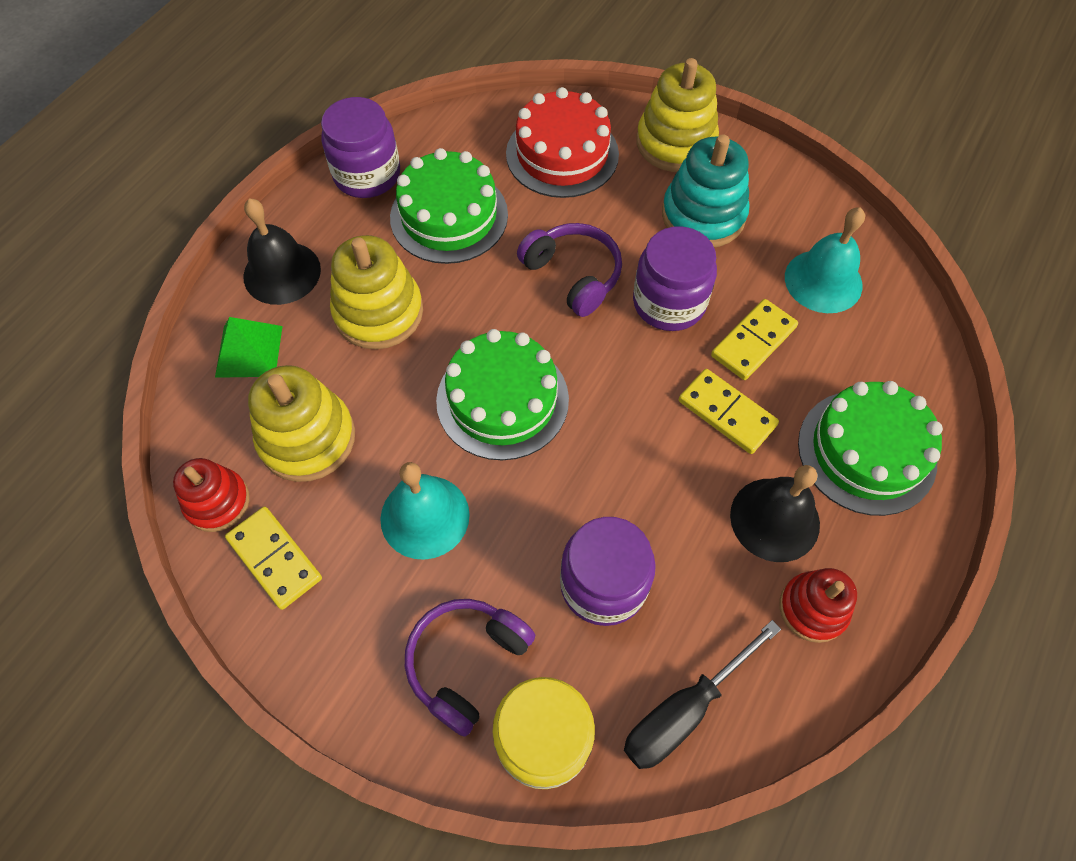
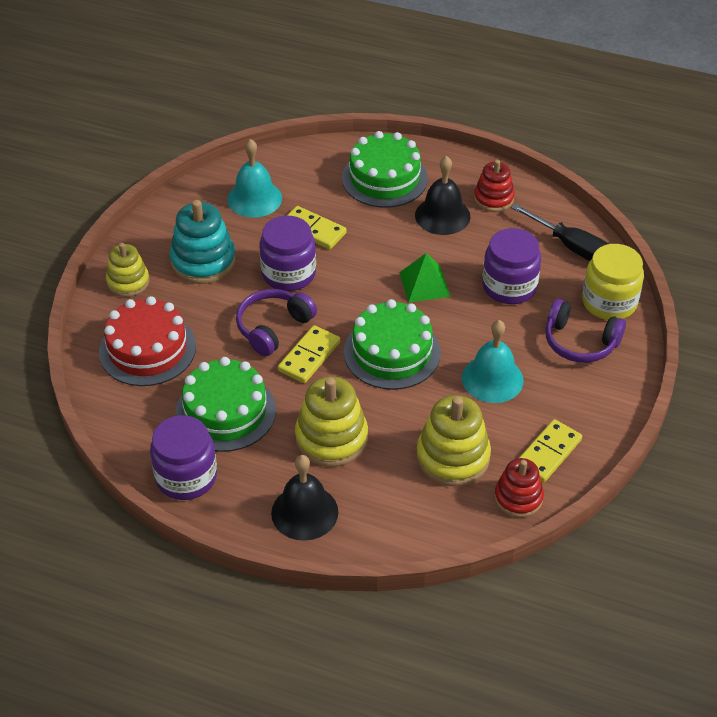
camera: 100 degrees left, 15 degrees down
(249, 351) = (386, 514): green pyramid -> green pyramid (424, 284)
(675, 143) = (128, 282): yellow stacking toy -> yellow stacking toy, size x0.65
(727, 413) = (373, 240): yellow domino -> yellow domino (309, 356)

